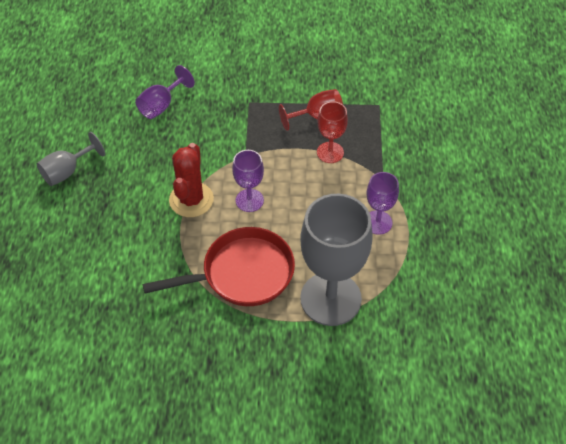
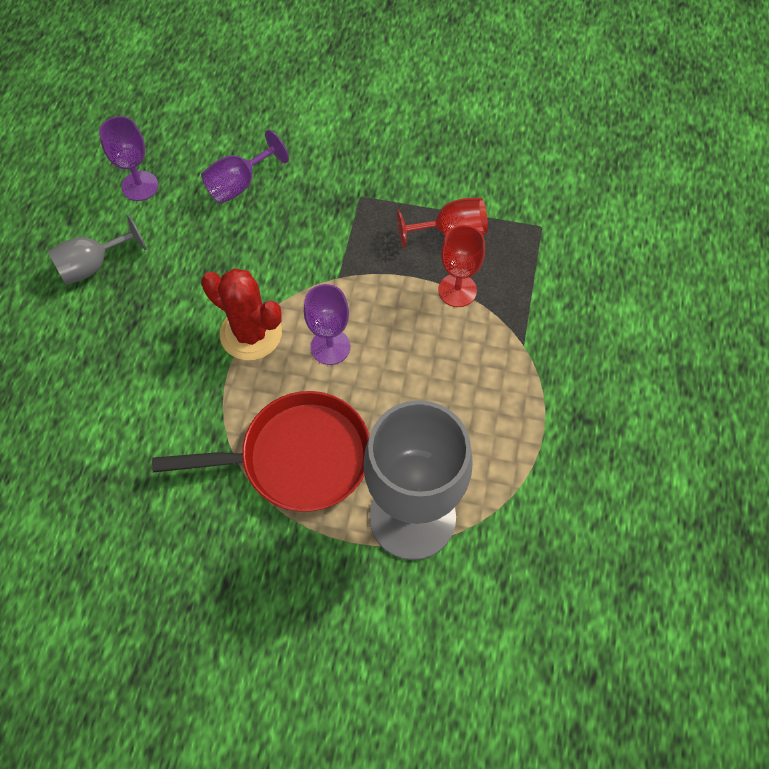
camera: 10 degrees right, 10 degrees up
(191, 200) = (251, 333): red cactus -> red cactus turned 75 degrees counterclockwise
(377, 222) = (502, 409): purple goblet -> purple goblet (140, 186)

